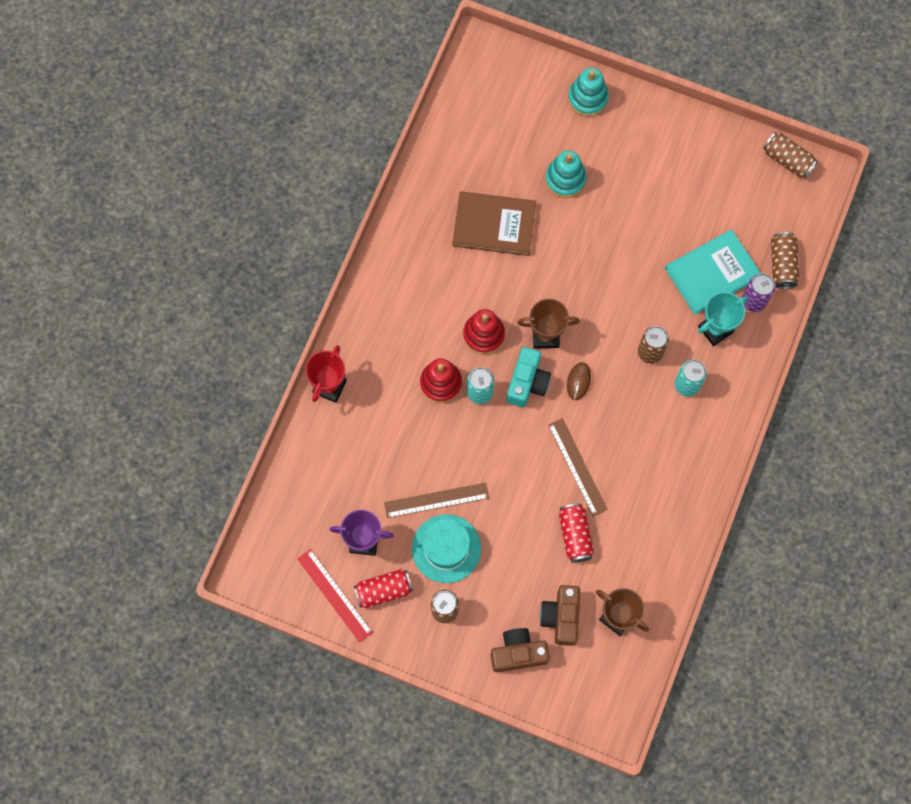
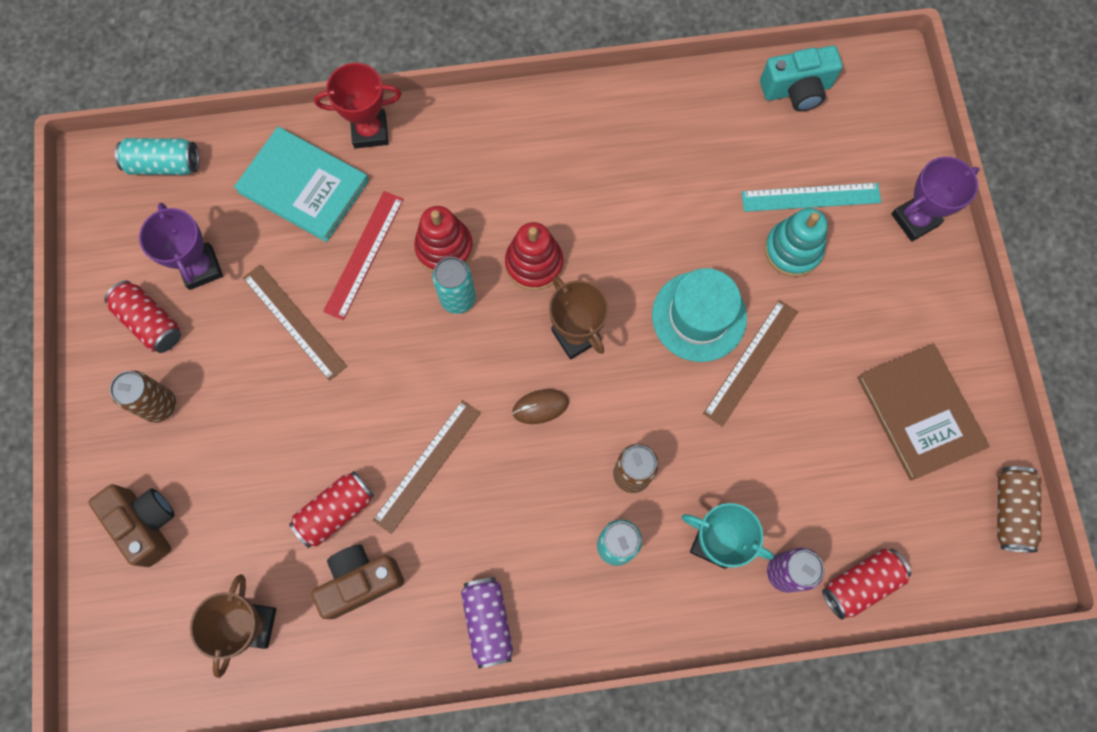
camera: 60 degrees right, 0 degrees up
(273, 530) = (164, 164): none -> turquoise can
(334, 595) = (118, 271): red ruler -> red ruler (364, 254)
(446, 548) = (239, 365): turquoise hat -> turquoise hat (699, 316)
(494, 225) = (680, 201): brown book -> brown book (920, 412)
(527, 382) = (503, 346): turquoise camera -> turquoise camera (797, 90)
(537, 148) = (811, 197): none -> turquoise ruler
(561, 617) = (219, 552): brown camera -> brown camera (360, 581)
(587, 98) = (915, 220): turquoise stacking toy -> purple trophy
(621, 245) = (751, 362): none -> brown ruler
(690, 481) = (488, 622): none -> purple can
(712, 273) = (788, 496): turquoise book -> turquoise book (303, 186)
(782, 264) = (860, 584): brown can -> red can

